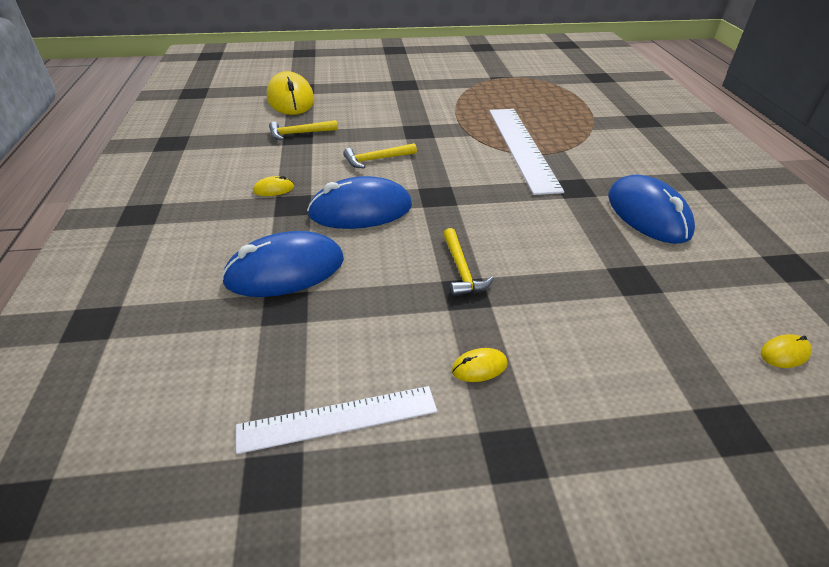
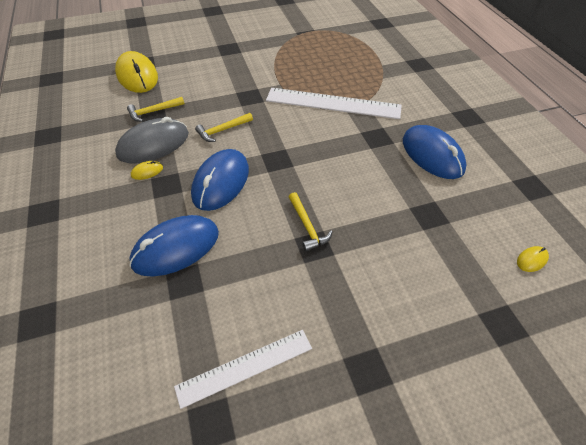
camera: 10 degrees left, 10 degrees up
(289, 164) = (153, 144): none -> grey mouse
(360, 210) = (221, 182): blue mouse -> blue mouse turned 45 degrees counterclockwise
(479, 367) = (334, 307): yellow mouse -> none
(522, 147) = (333, 103): white ruler -> white ruler turned 60 degrees counterclockwise

